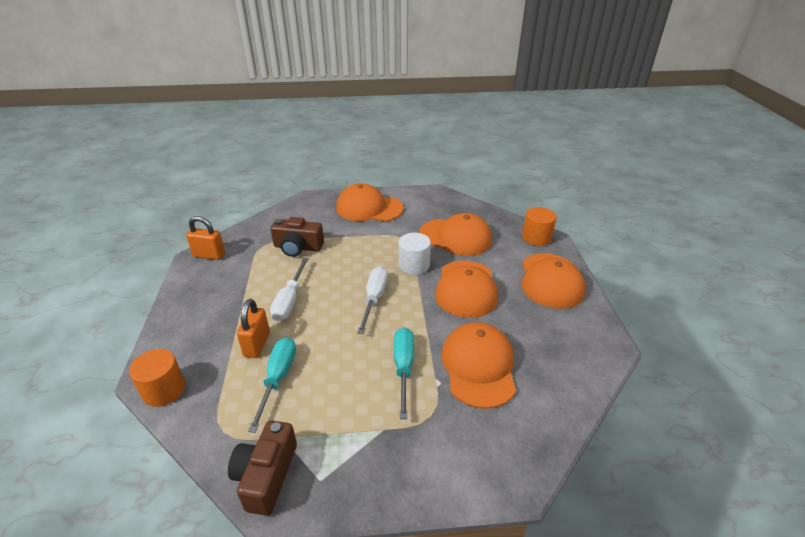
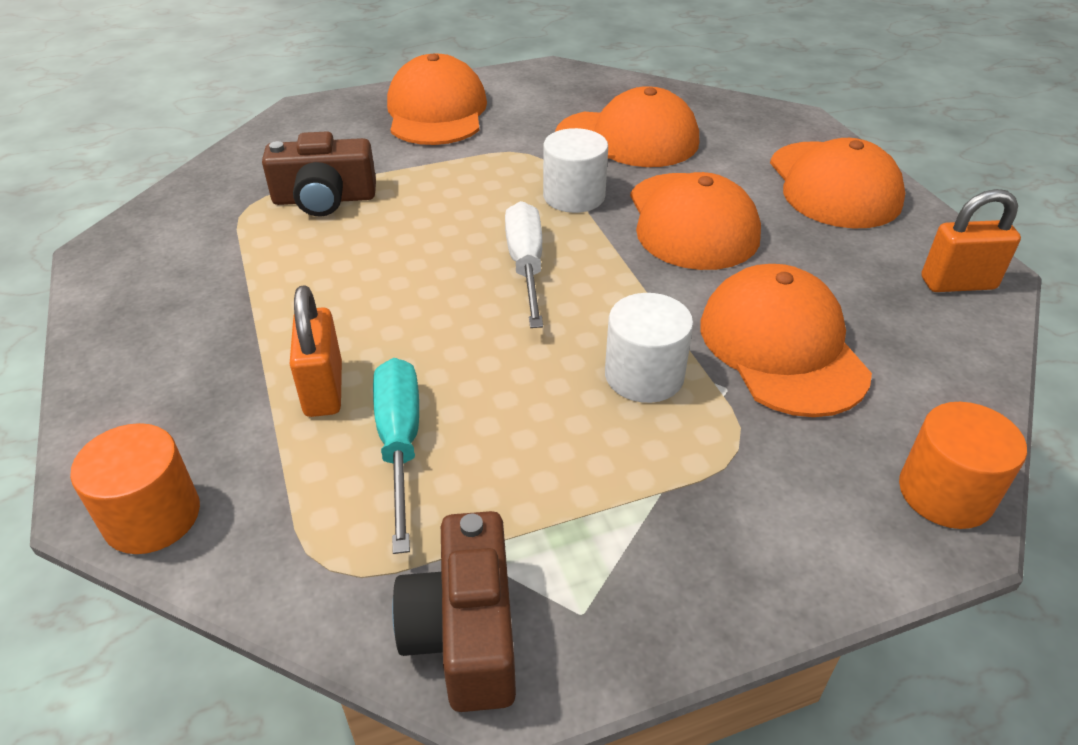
camera: 15 degrees left, 5 degrees up
(209, 255) = (136, 241): orange padlock -> orange padlock (957, 283)
(290, 300) = (355, 296): white screwdriver -> none
(369, 208) = (436, 111): orange cap -> orange cap turned 90 degrees clockwise
(403, 367) = (644, 375): turquoise screwdriver -> white cylinder
(536, 237) = (772, 120): orange cylinder -> orange cylinder (945, 493)

